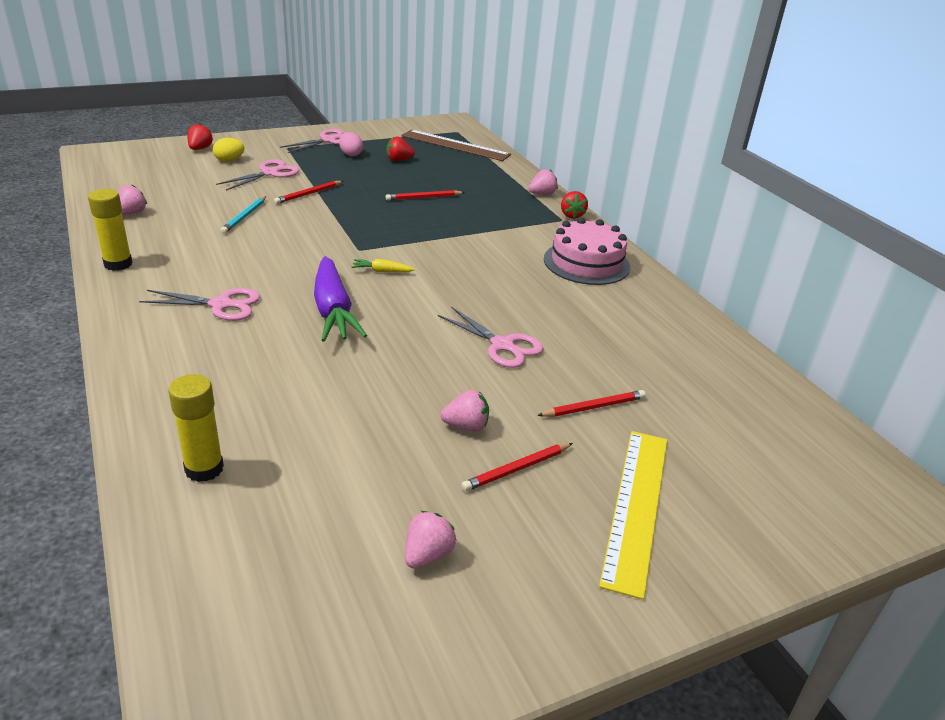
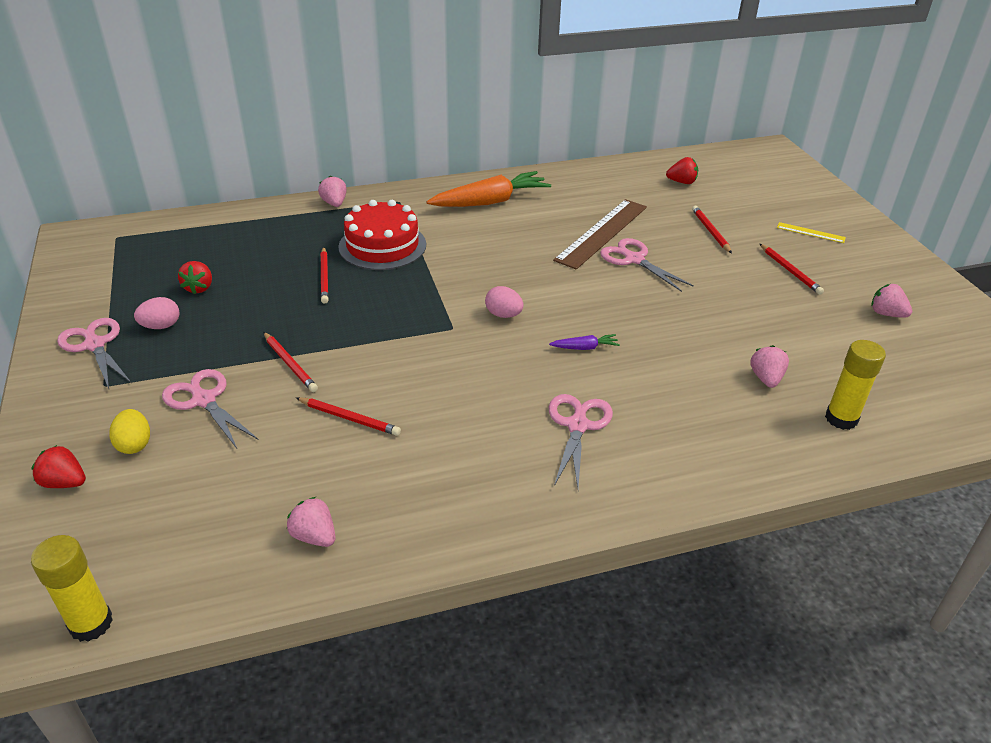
camera: 80 degrees left, 5 degrees up
(118, 264) = (477, 527): yellow glue stick -> yellow glue stick (91, 623)
(244, 216) = (349, 418): turquoise pencil -> red pencil
(333, 311) = (585, 348): purple carrot -> purple carrot, size x0.43
(382, 271) = (503, 315): yellow carrot -> pink egg
(455, 145) = (166, 242): brown ruler -> brown ruler (602, 233)
(466, 426) = (748, 287): pink strawberry -> pink strawberry (766, 378)
(479, 216) = (382, 246): none -> red cake
(502, 345) = (634, 259): pink scissors -> pink scissors turned 90 degrees counterclockwise
(572, 215) = (390, 194): red strawberry -> red strawberry (682, 182)
(586, 263) = (491, 201): pink cake -> orange carrot
(636, 506) = (810, 232): yellow ruler -> yellow ruler, size x0.45

